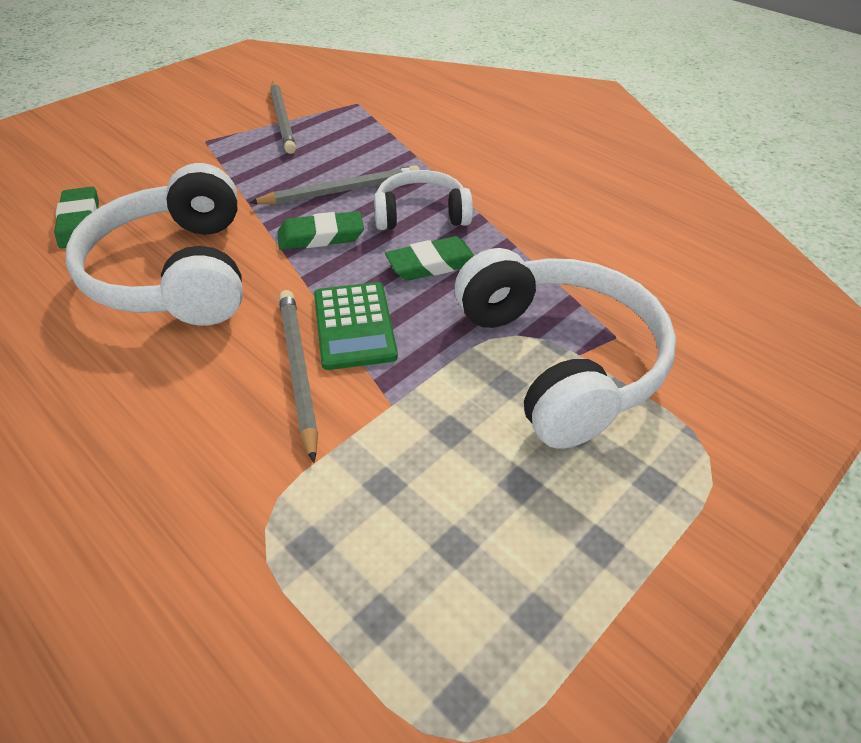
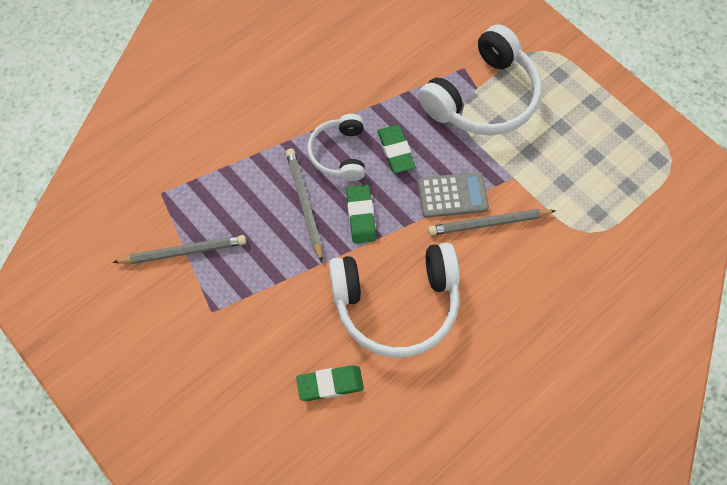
camera: 85 degrees left, 20 degrees up
(354, 326) = (452, 195): green calculator -> grey calculator
(559, 361) = (482, 97): white headphones -> white headphones turned 150 degrees clockwise

